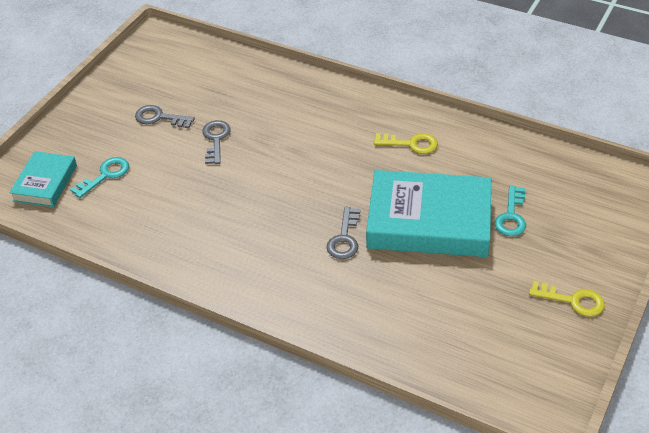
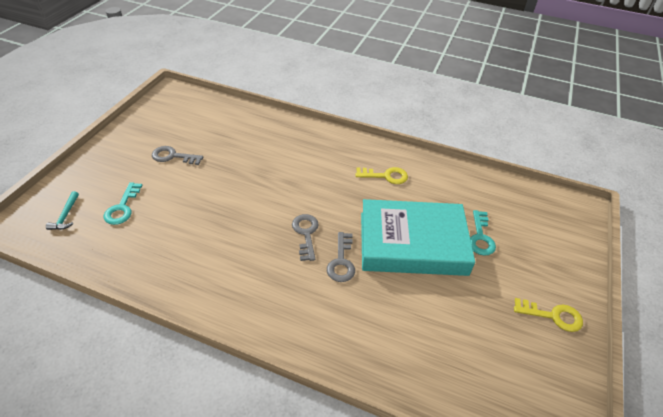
camera: 10 degrees left, 0 degrees up
(45, 183) = (66, 215): turquoise book -> turquoise hammer
(105, 175) = (122, 207): turquoise key -> turquoise key turned 150 degrees clockwise
(216, 139) = (222, 174): grey key -> grey key (306, 234)

